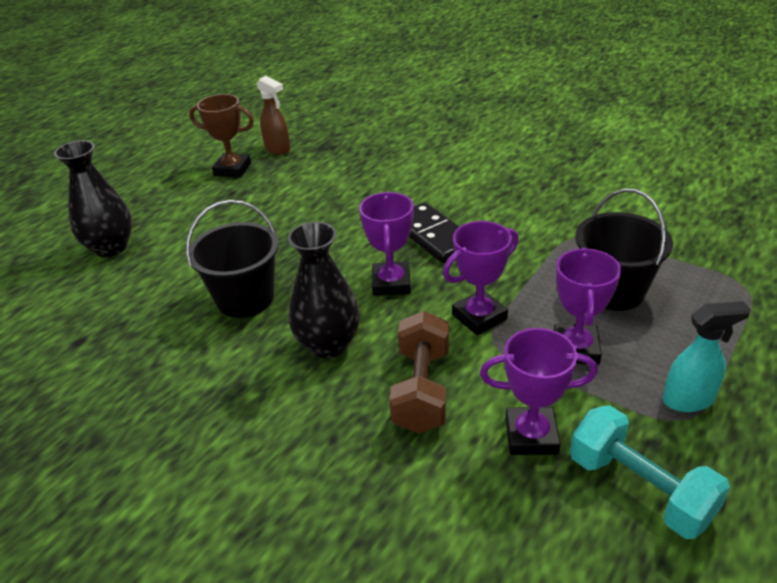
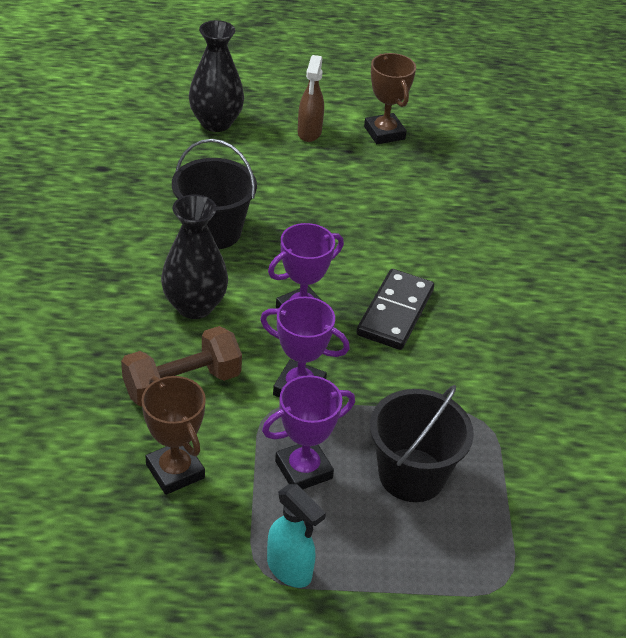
camera: 50 degrees right, 5 degrees up
(278, 149) = (445, 145): brown spray bottle -> brown spray bottle (309, 133)
(531, 436) = (175, 471): purple trophy -> brown trophy
(639, 489) = (160, 558): turquoise dumbbell -> none

